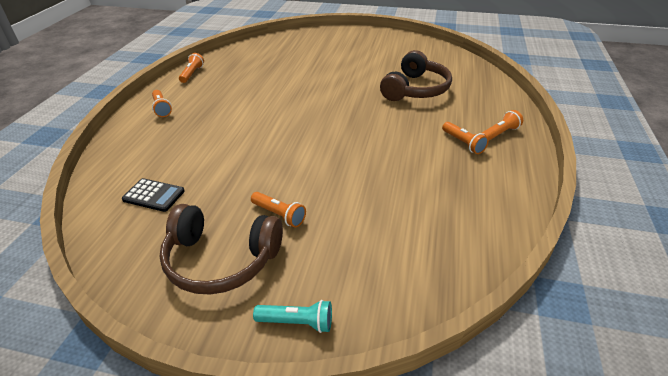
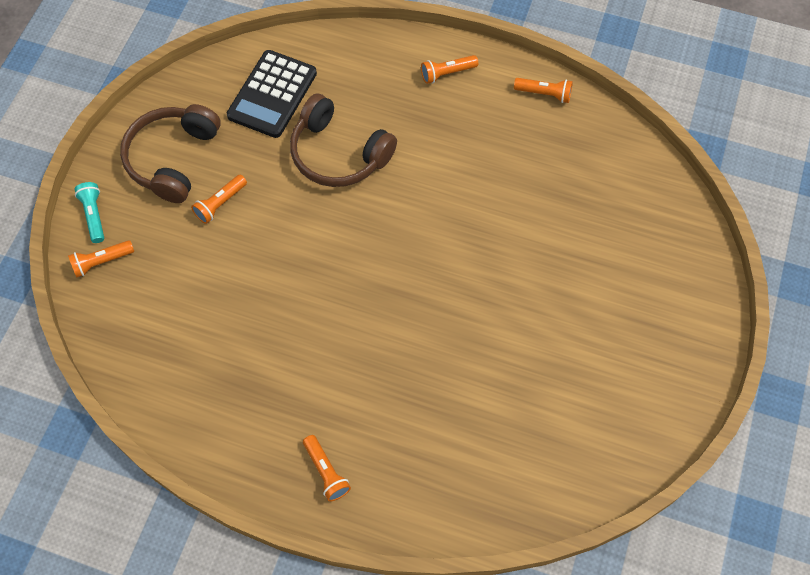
camera: 95 degrees right, 25 degrees up
(153, 195) = (272, 94): black calculator -> black calculator, size x1.72
(297, 322) = (94, 215): turquoise flashlight -> turquoise flashlight turned 150 degrees clockwise
(415, 89) = (465, 391): brown headphones -> brown headphones (338, 153)
(463, 143) = (311, 416): orange flashlight -> orange flashlight (101, 262)

